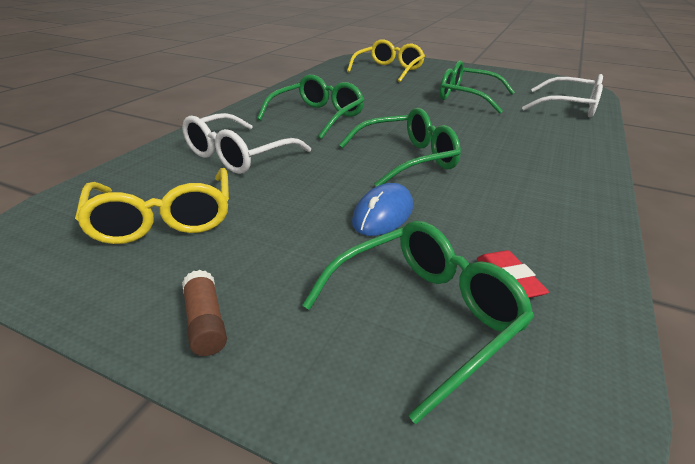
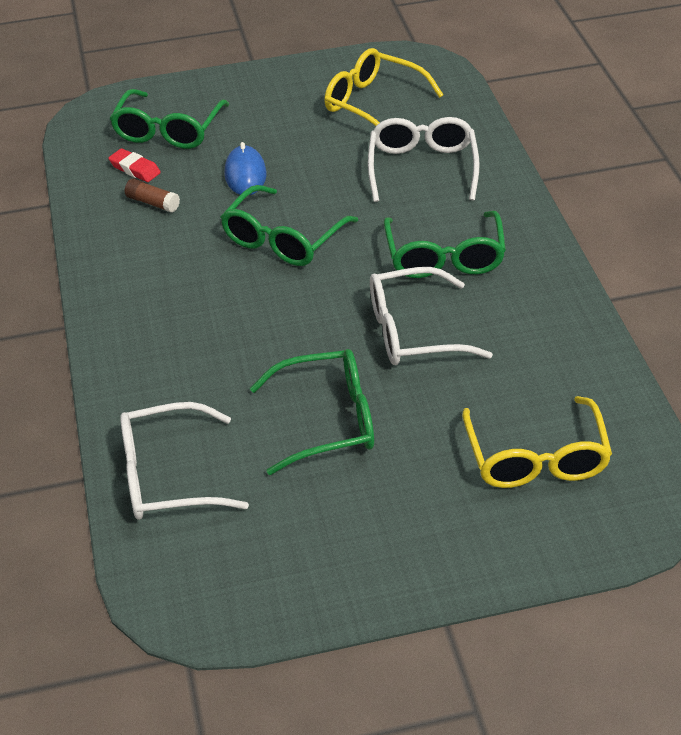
camera: 145 degrees right, 10 degrees up
(205, 322) = (265, 82): brown glue stick -> brown glue stick (153, 203)
(384, 103) = (413, 331): none -> white glasses

